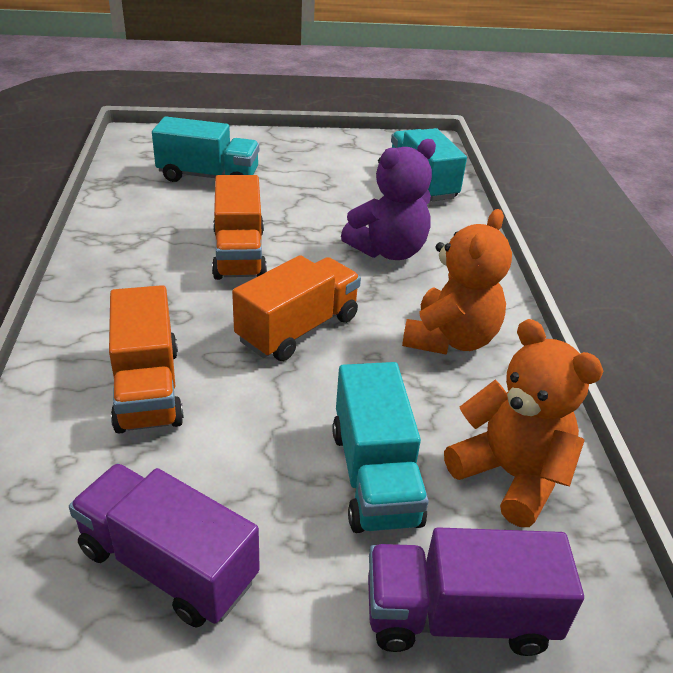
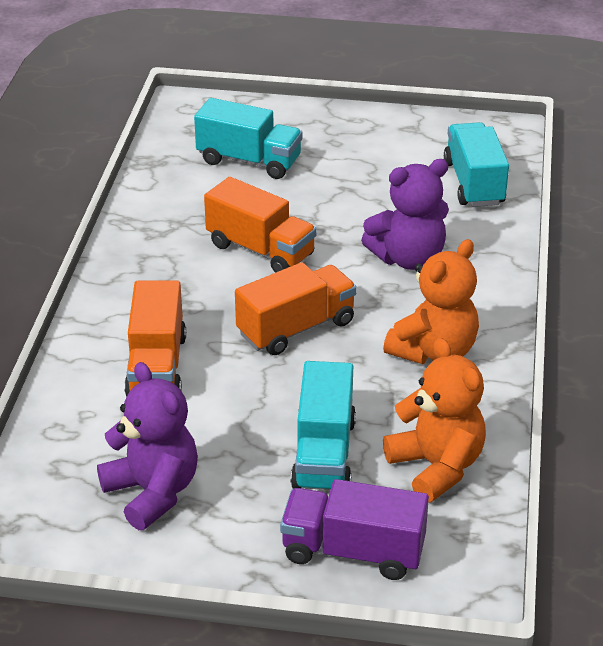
camera: 15 degrees right, 0 degrees up
(168, 565) = (153, 492): purple truck -> purple teddy bear
(239, 254) = (260, 250): orange truck -> orange truck turned 60 degrees counterclockwise

